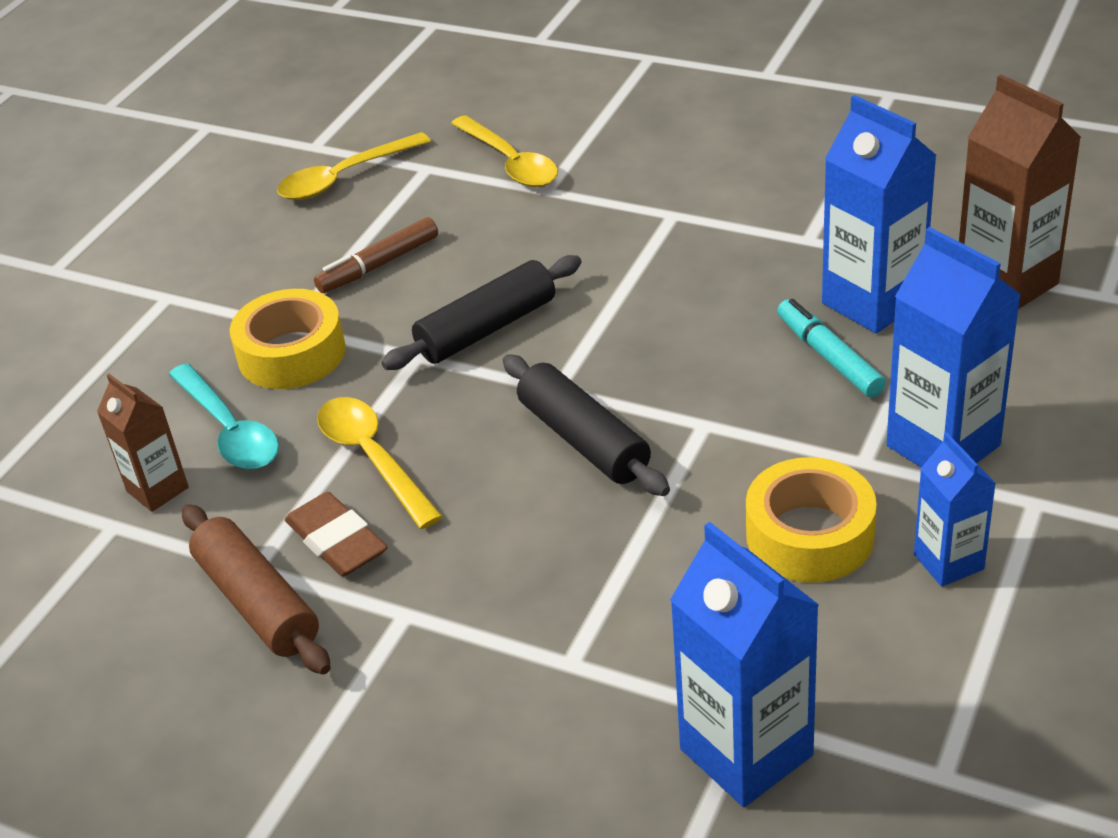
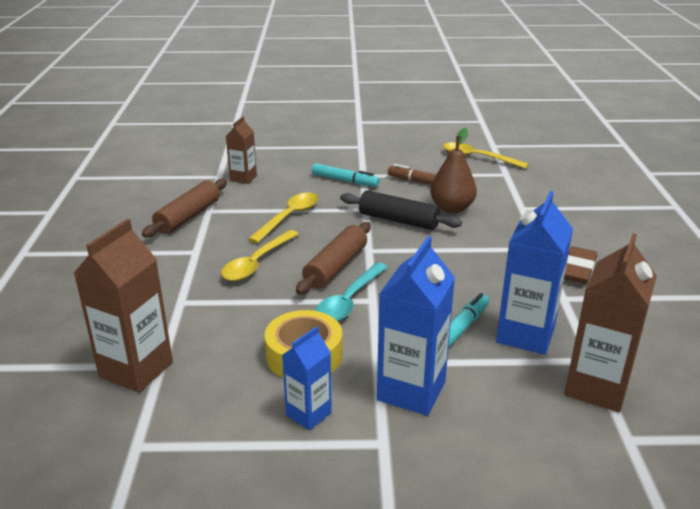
camera: 60 degrees right, 10 degrees down
(230, 431) = (286, 182): turquoise spoon -> turquoise spoon (348, 301)
(292, 353) = (345, 181): yellow tape -> turquoise marker
(337, 541) = (232, 223): brown eraser -> brown eraser (578, 269)
(492, 260) = (451, 208): none -> brown pear
(511, 163) = (533, 193): yellow spoon -> yellow spoon (256, 263)
(583, 440) = (336, 267): black rolling pin -> brown rolling pin
(746, 752) = (136, 369): blue carton -> brown carton

